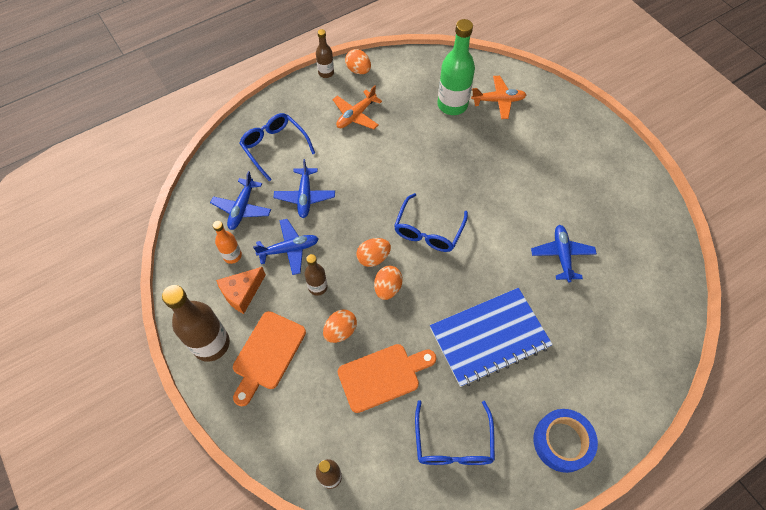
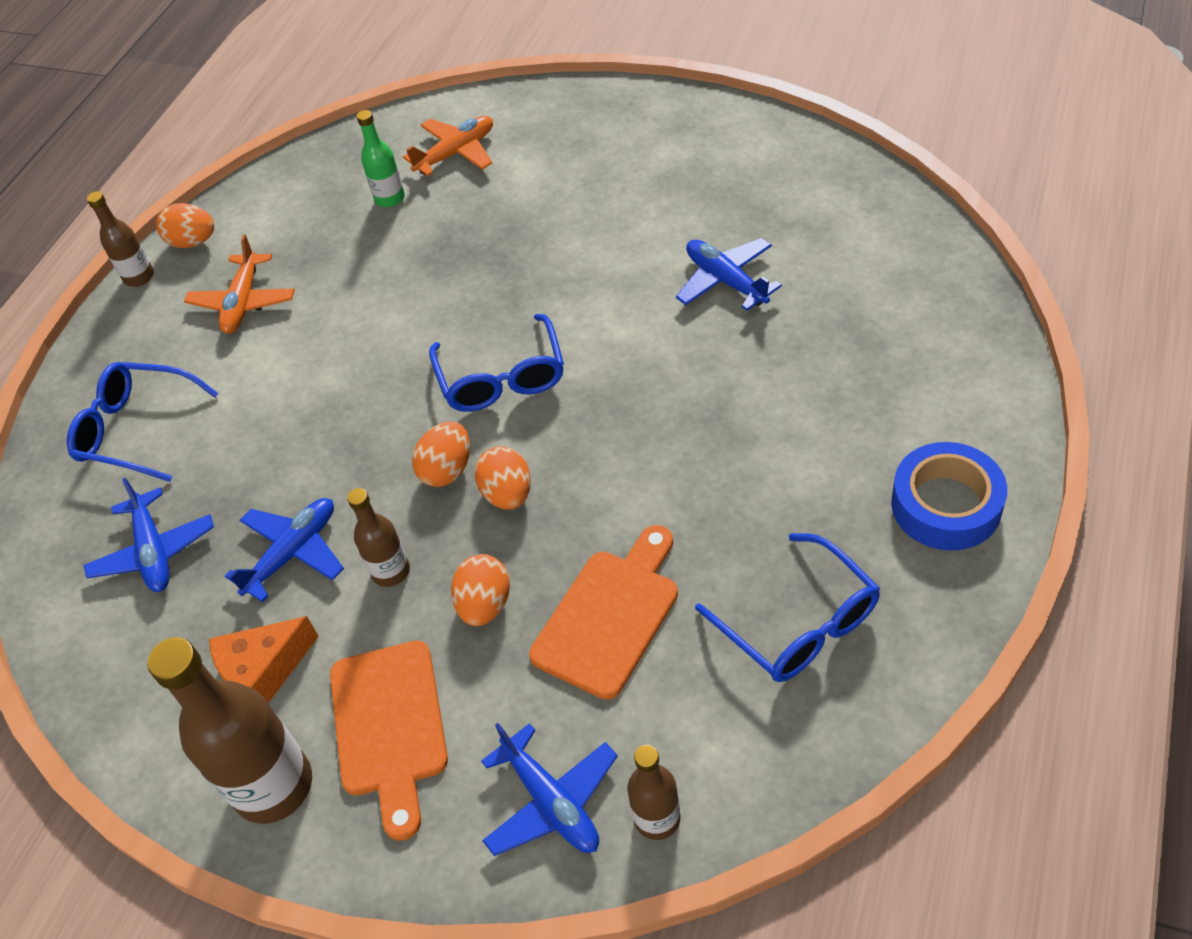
camera: 30 degrees left, 10 degrees down
(232, 255) = (197, 630): orange bottle -> none
(242, 293) = (263, 671): orange cheese -> orange cheese turned 45 degrees clockwise
(305, 196) = (254, 463): blue plane -> blue plane (551, 801)
(452, 105) = (390, 198): green bottle -> green bottle, size x0.54
(489, 337) = (721, 450): blue notebook -> none

